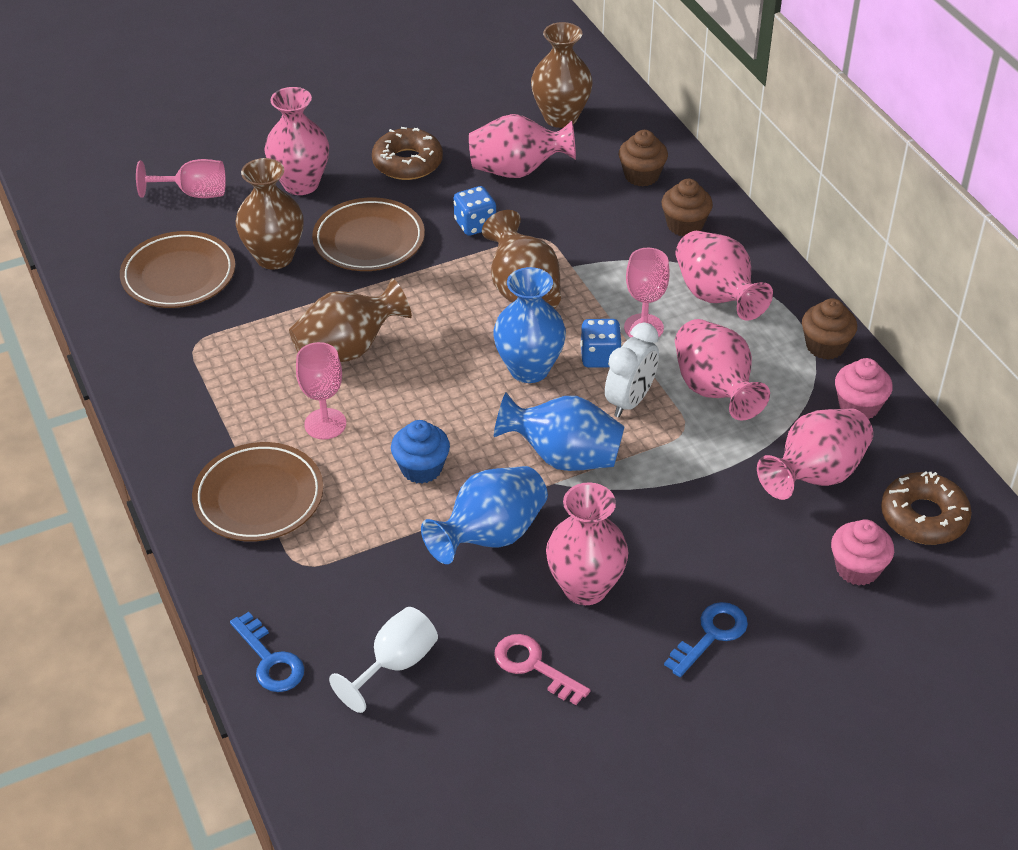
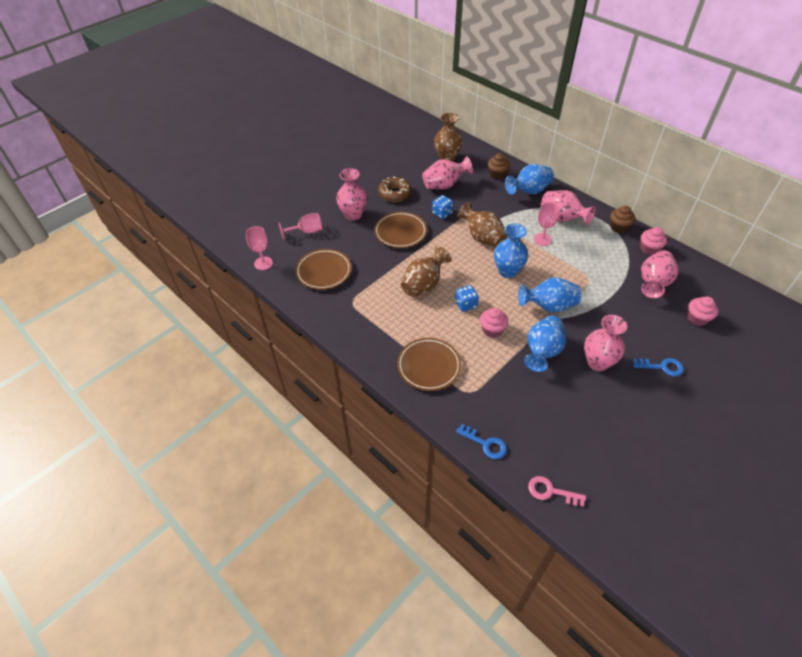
camera: 20 degrees left, 5 degrees up
(274, 257) = (363, 251): brown vase -> none
(325, 424) = (436, 322): pink goblet -> pink goblet (263, 263)
(395, 664) = (542, 426): white goblet -> none
(421, 468) = (492, 330): blue cupcake -> pink cupcake
(533, 666) = (600, 406): pink key -> pink key (551, 491)
(600, 357) = (533, 257): blue dice -> blue dice (465, 304)
(630, 401) = (558, 273): white clock -> none
(685, 225) = (529, 191): brown cupcake -> blue vase
(711, 635) = (662, 367): blue key -> blue key turned 75 degrees clockwise
(714, 390) = (589, 258): pink vase -> none
(923, 517) = (706, 288): brown donut -> none

